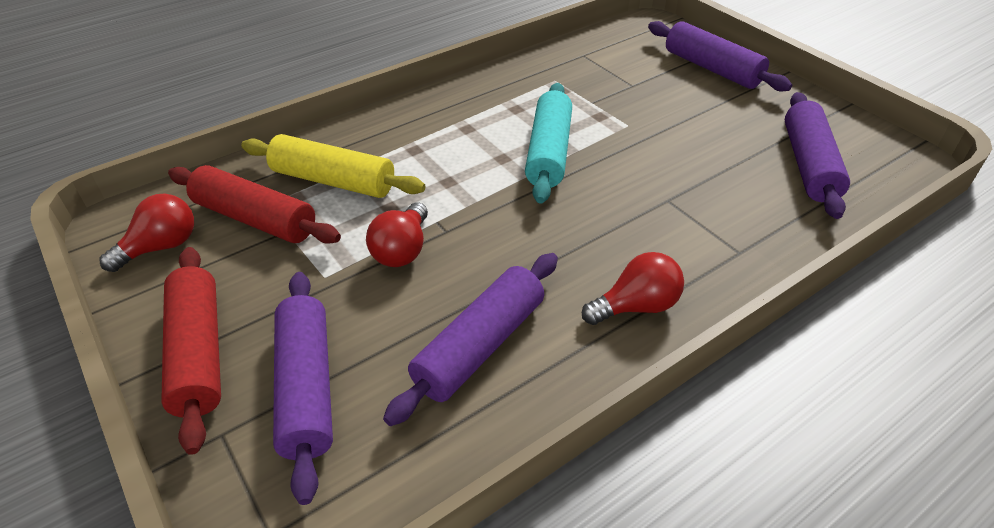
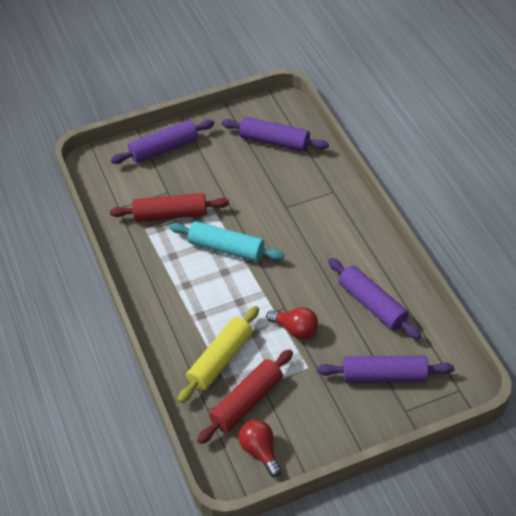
camera: 75 degrees left, 5 degrees up
(199, 353) = (352, 424): red rolling pin -> red rolling pin (170, 214)
(636, 306) = (360, 240): red light bulb -> none

